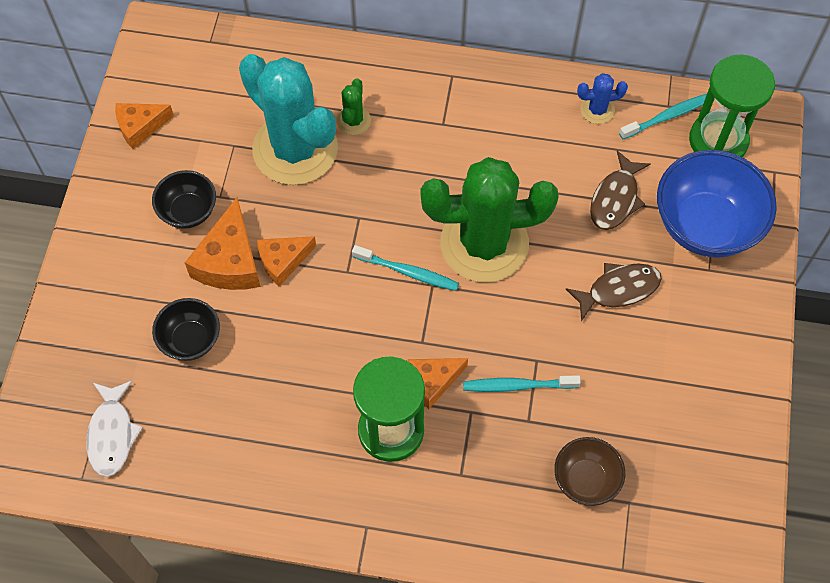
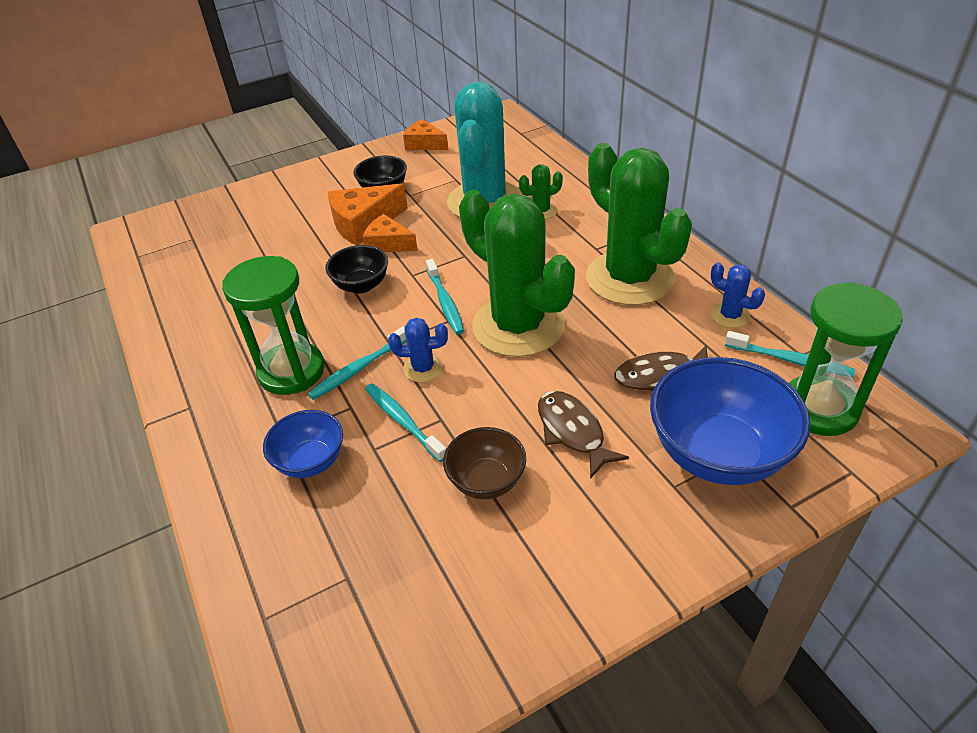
camera: 55 degrees right, 20 degrees down
(112, 434) = (181, 250): white fish -> none
(190, 340) = (284, 241): black bowl -> black bowl (361, 285)
(432, 381) = (358, 369): orange cheese -> turquoise toothbrush
(472, 337) = (423, 368): none -> blue cactus
(500, 132) = (629, 278): none -> green cactus
(505, 469) = (311, 461): none -> blue bowl
(585, 480) = (345, 526): brown bowl -> brown bowl (486, 481)
(618, 289) = (572, 432): brown fish -> brown fish turned 150 degrees counterclockwise

